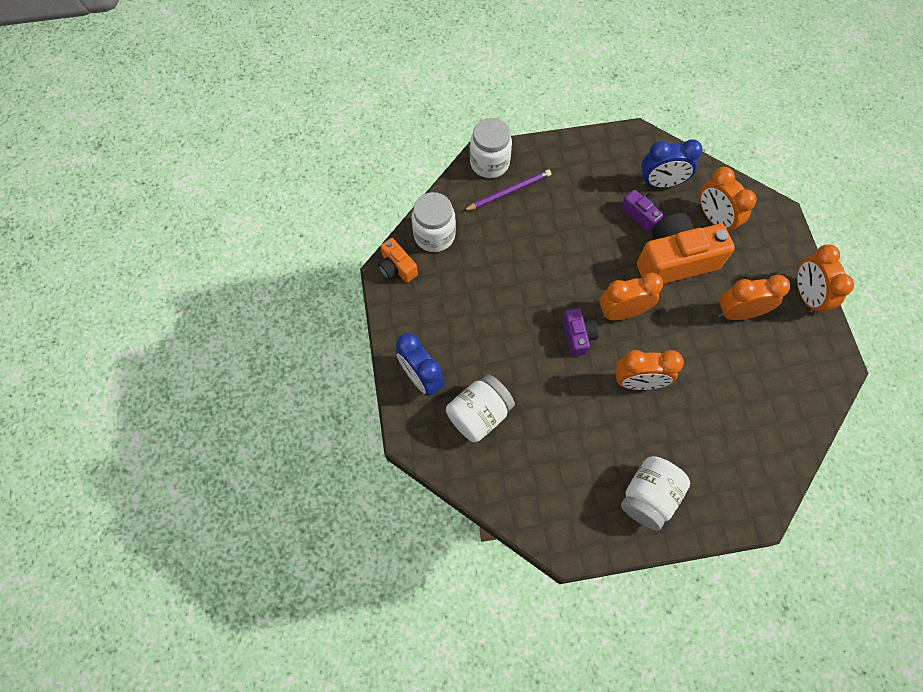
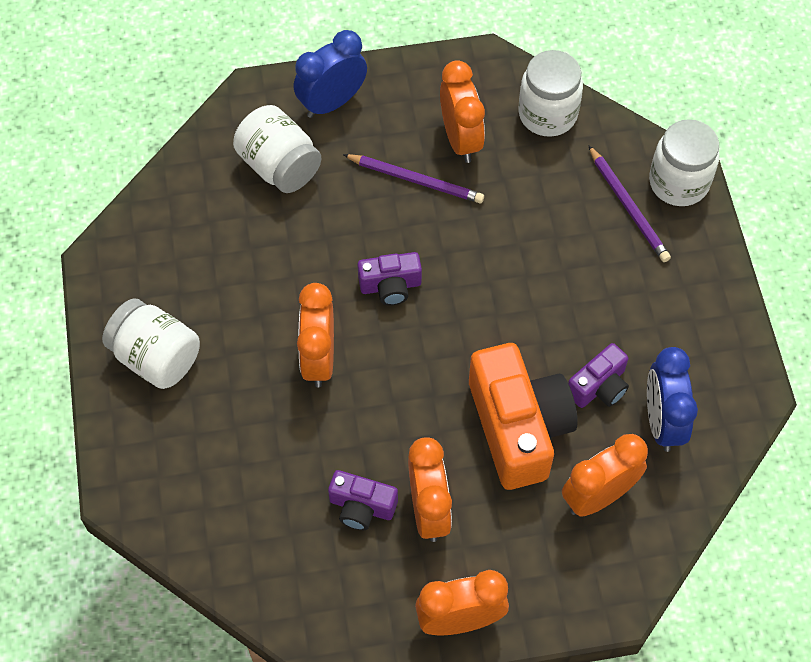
camera: 90 degrees right, 5 degrees down
(397, 268) = (494, 72): orange camera -> none
(490, 320) = (416, 180): none -> purple pencil
(622, 312) = (428, 346): orange clock -> orange clock (460, 139)
(743, 353) = (361, 507): none -> purple camera

